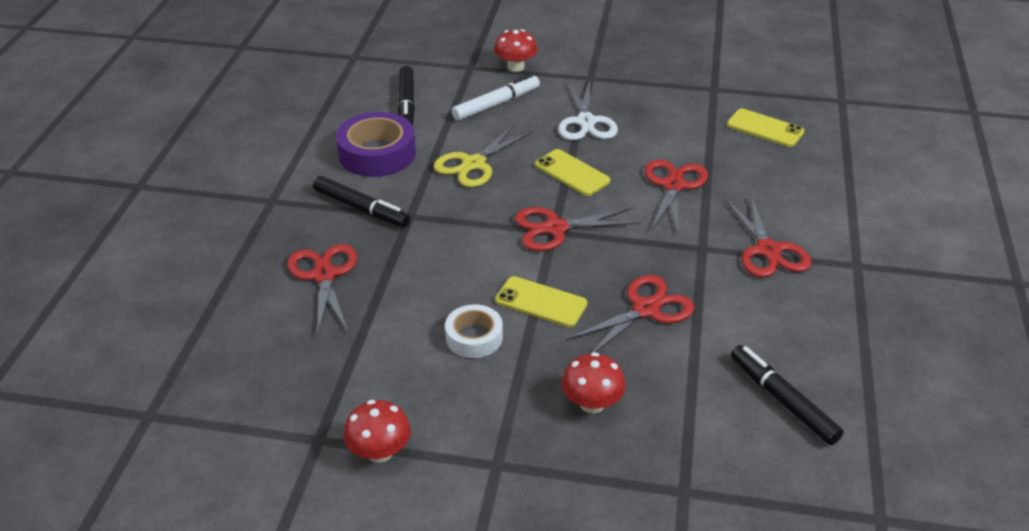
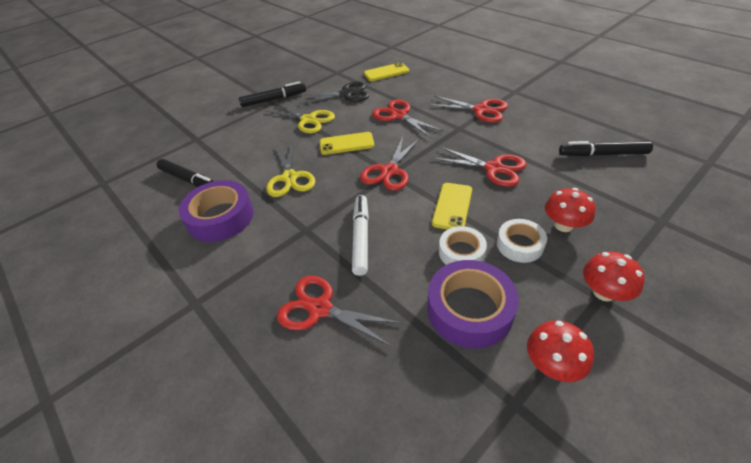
camera: 50 degrees left, 5 degrees up
(361, 208) = (269, 252): black marker -> black marker (274, 99)
(401, 372) = (469, 309): none -> purple tape
(496, 104) = (246, 144): white marker -> white marker (361, 238)
(515, 67) = (223, 123): red mushroom -> red mushroom (604, 292)
(525, 377) = (519, 245): none -> white tape
(541, 302) = (452, 206): yellow phone -> yellow phone turned 45 degrees counterclockwise
(586, 122) = (308, 120): white scissors -> yellow scissors
(646, 309) = (493, 168): red scissors -> red scissors turned 120 degrees clockwise
(672, 122) = (346, 94): none -> black scissors

